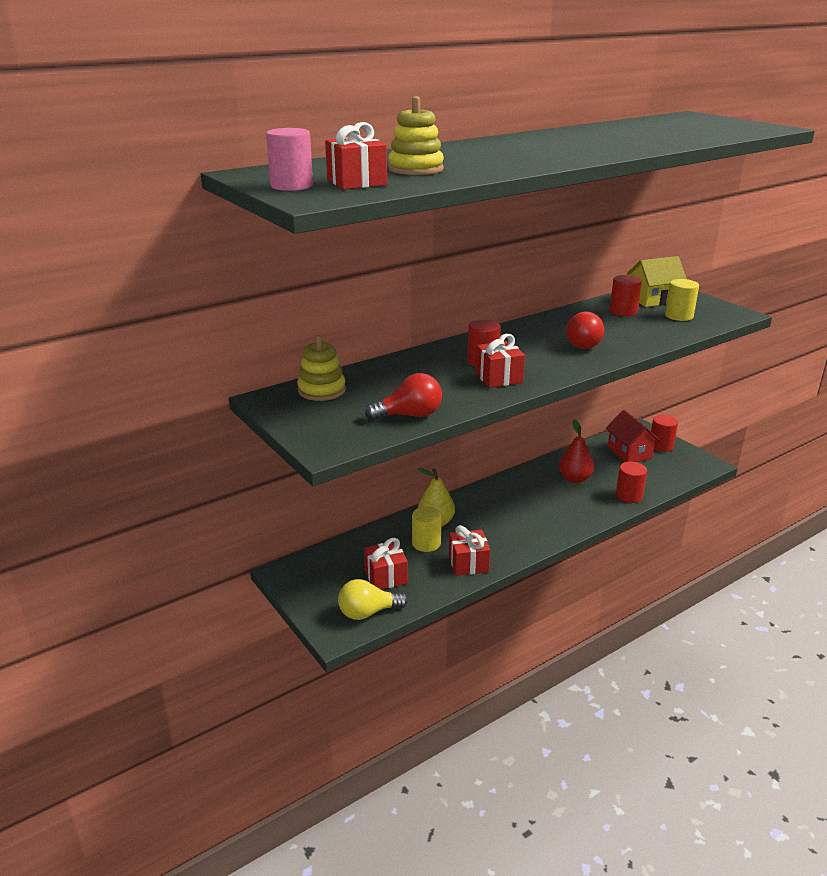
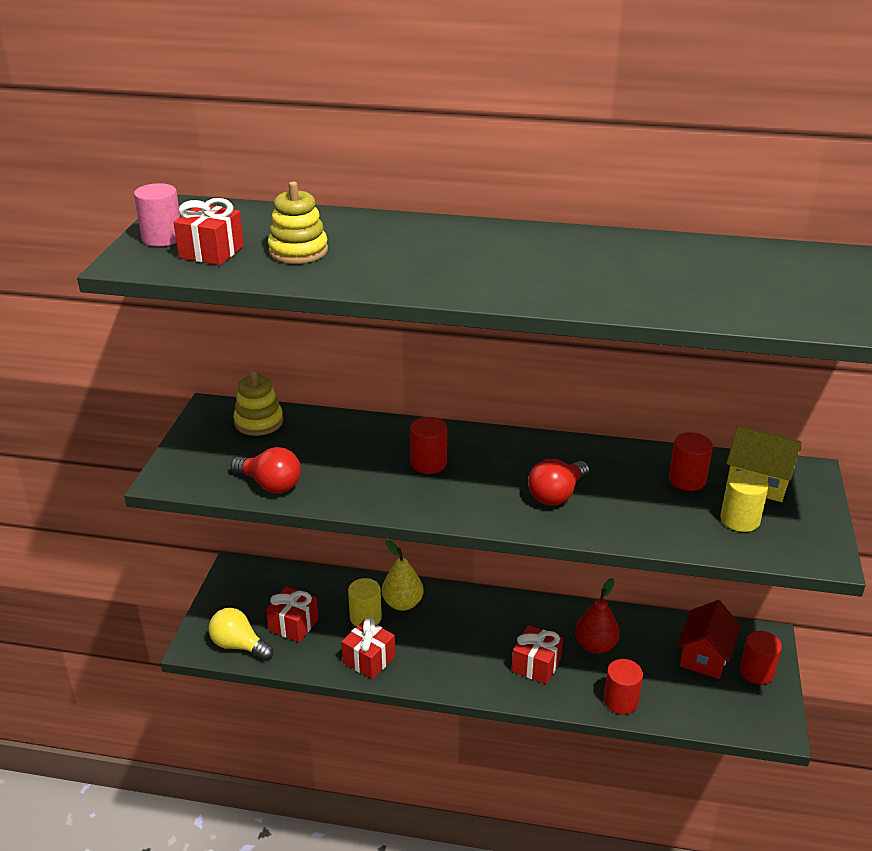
camera: 45 degrees right, 5 degrees up
(498, 377) = (406, 489): red gift -> red gift (536, 665)

